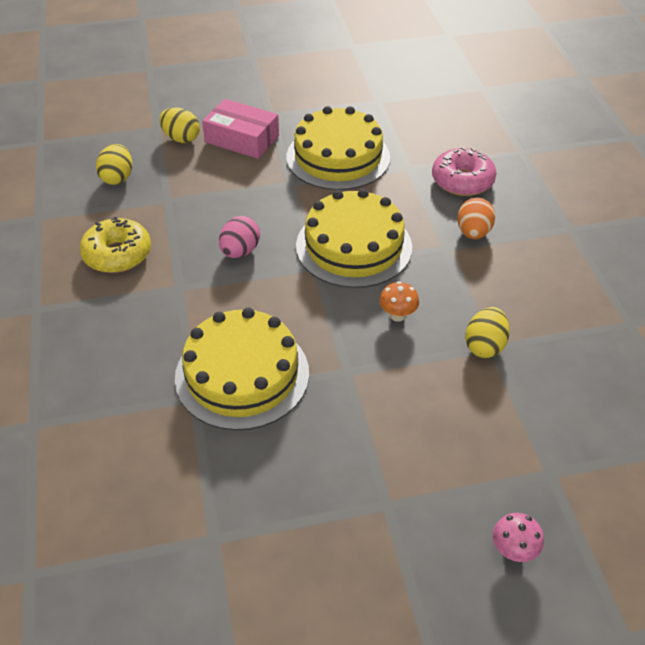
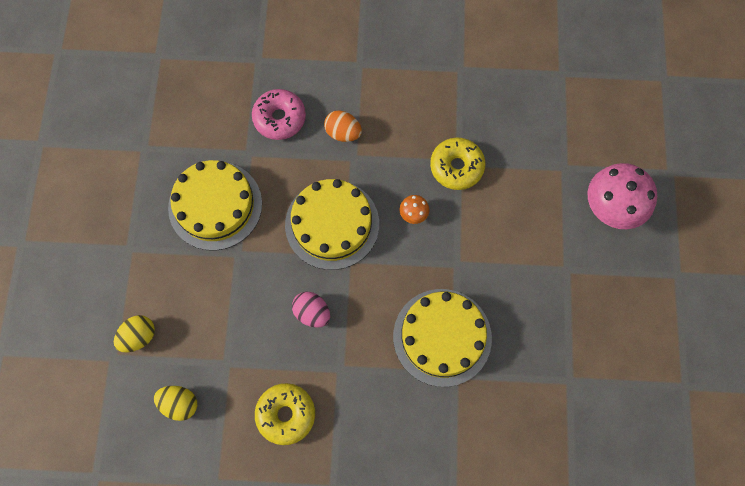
camera: 75 degrees left, 25 degrees up
(242, 139) = (159, 281): pink box -> none
(484, 346) = (456, 167): yellow egg -> yellow donut
(513, 550) = (610, 209): pink mushroom -> pink mushroom, size x2.22

